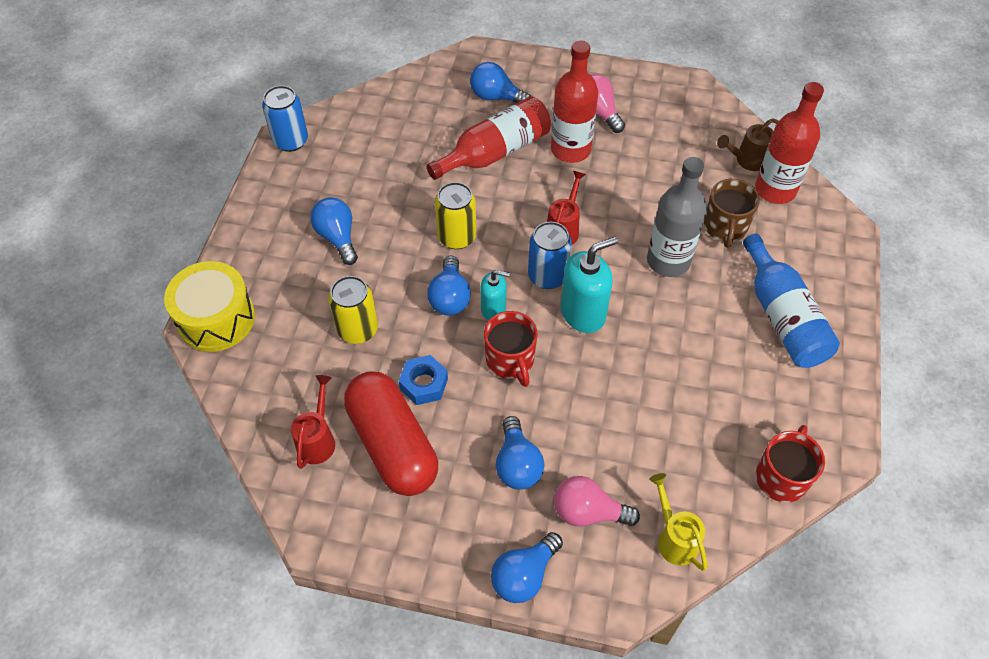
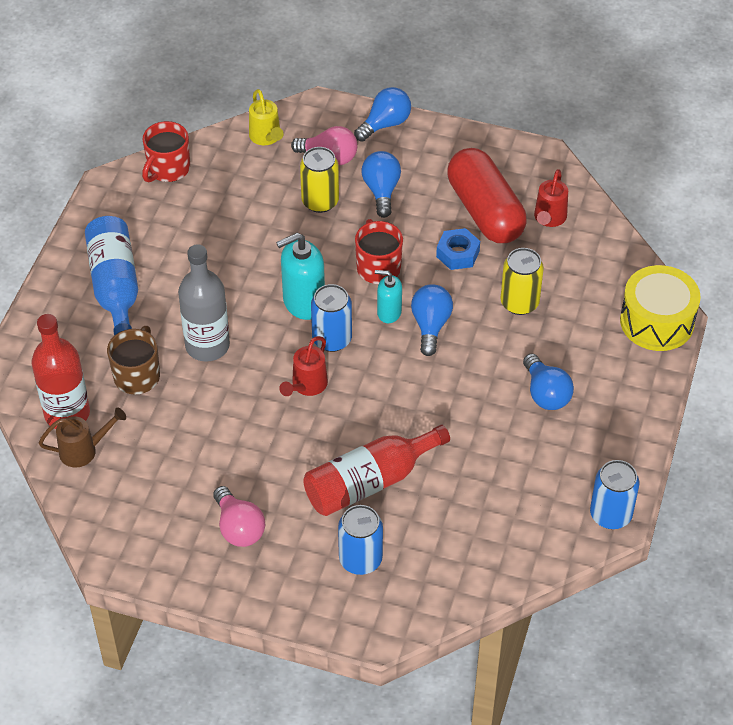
camera: 175 degrees left, 5 degrees down
(457, 237) = (420, 385): yellow can -> yellow can (320, 201)
(496, 97) = (360, 559): blue light bulb -> blue can
(570, 149) = (281, 479): red bottle -> none

